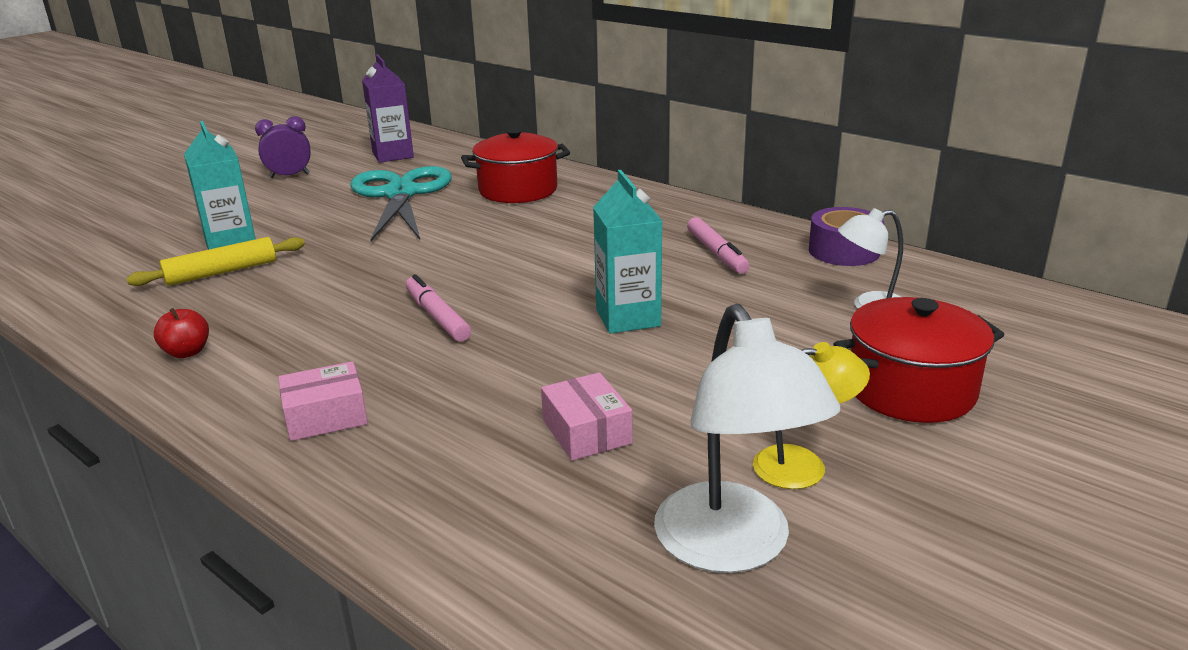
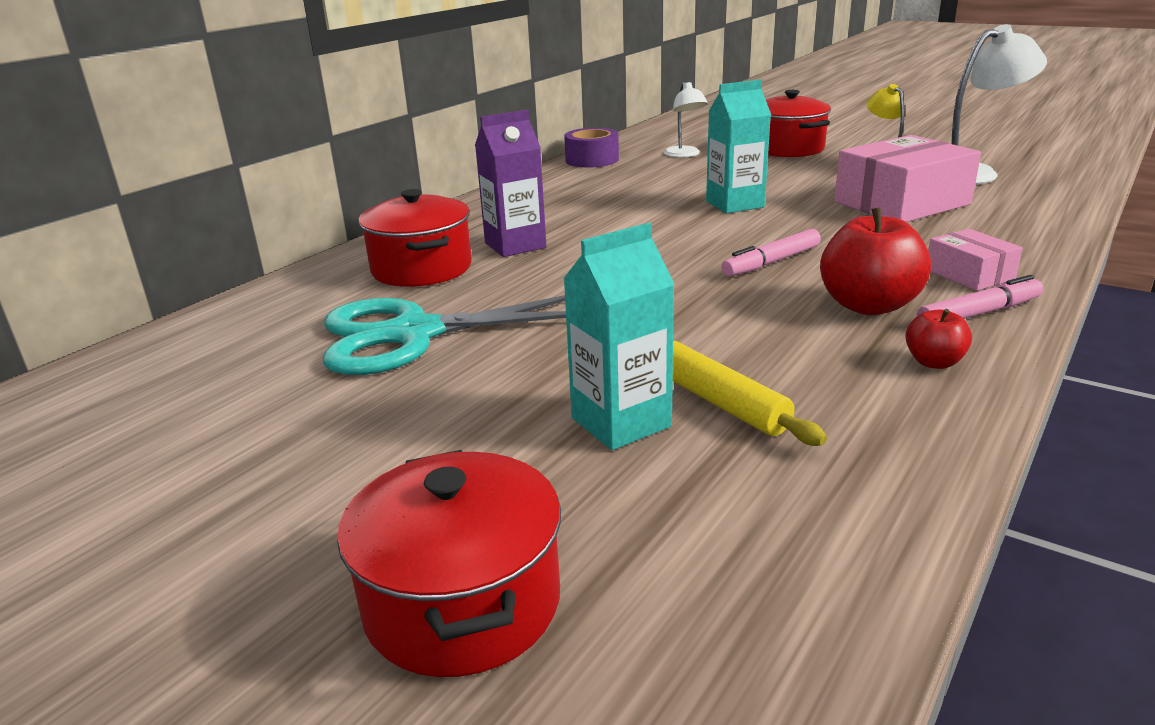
camera: 95 degrees left, 0 degrees up
(134, 214) = (462, 603): none -> red pot
(289, 176) = (270, 455): purple clock -> none
(304, 345) = (868, 306): none -> red apple
(393, 155) = (204, 374): purple carton -> purple carton (515, 245)
(586, 431) = (901, 203): pink box -> pink box, size x1.94
(716, 253) = (602, 188): pink marker -> pink marker (979, 313)

